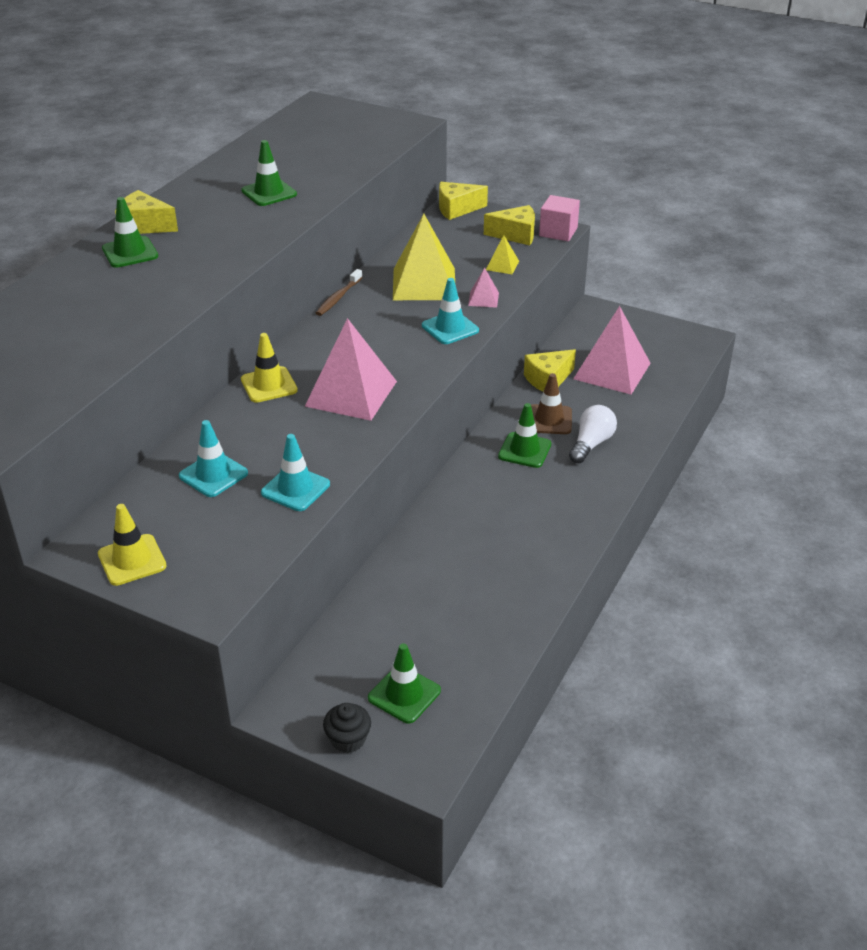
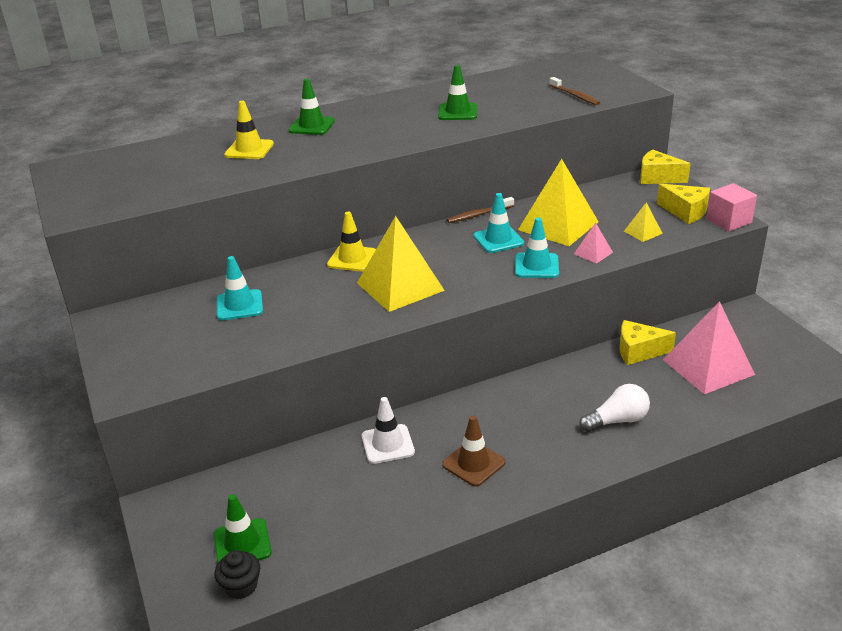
camera: 40 degrees right, 5 degrees down
(132, 560) = (123, 340): yellow traffic cone -> yellow traffic cone (249, 149)
(144, 226) = (345, 112): yellow cheese -> none
(295, 489) = (276, 338): turquoise traffic cone -> turquoise traffic cone (498, 240)
(348, 739) = (169, 553): black cupcake -> black cupcake (241, 586)
(351, 393) = (400, 286): pink pyramid -> yellow pyramid
(361, 144) = (575, 96): none -> brown toothbrush
(431, 550) = (388, 444): none -> white traffic cone
(524, 450) = (552, 400): green traffic cone -> none
(549, 420) = (602, 384): brown traffic cone -> brown traffic cone (473, 463)

